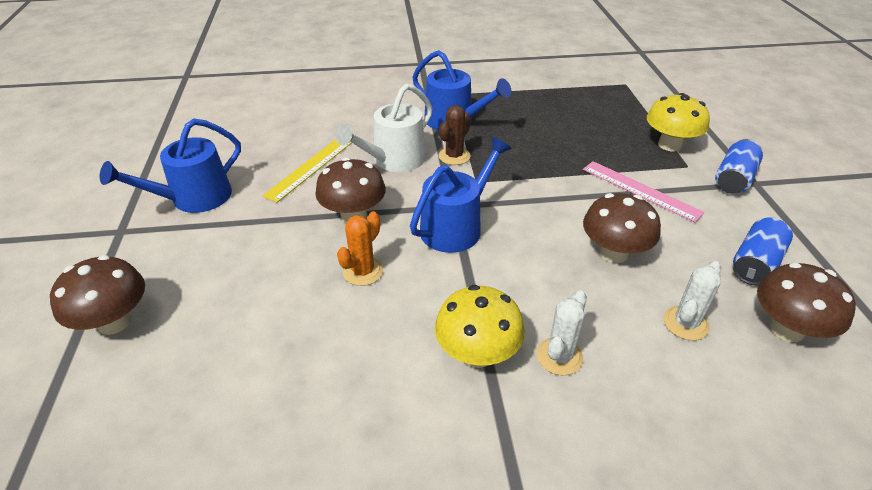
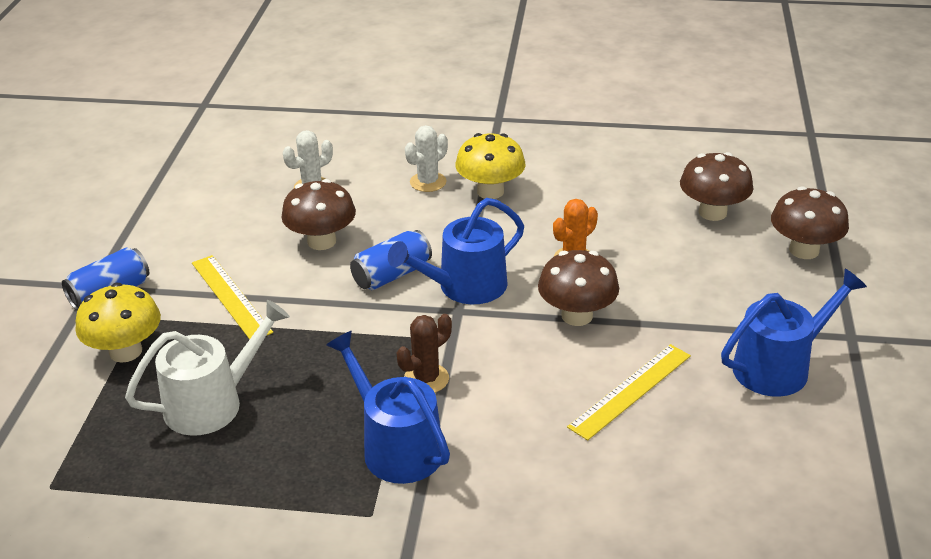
camera: 165 degrees left, 5 degrees down
(394, 160) = (511, 385): white watering can -> white watering can (212, 403)
(640, 190) = (231, 297): pink ruler -> yellow ruler
(755, 263) = (202, 216): blue can -> blue can (392, 275)
(787, 329) = (238, 174): brown mushroom -> brown mushroom (712, 212)

